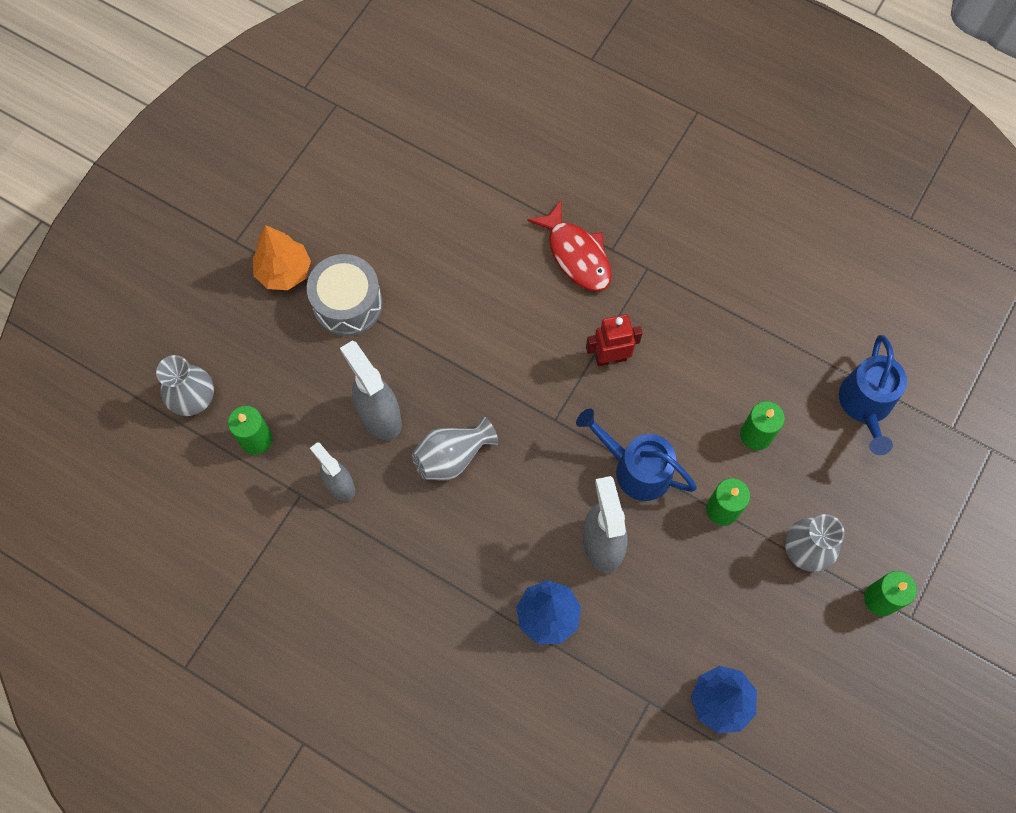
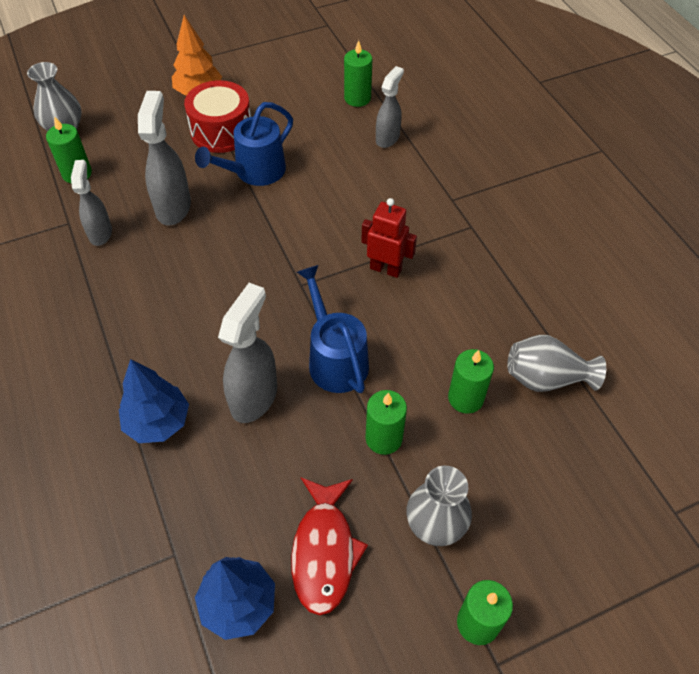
camera: 35 degrees right, 15 degrees down
(347, 304) = (221, 131): grey drum -> red drum
(441, 184) = (357, 98): none -> green candle
(452, 457) = (198, 263): grey vase -> grey vase (546, 378)
(506, 215) = (387, 138): none -> grey spray bottle
(576, 254) = (420, 188): red fish -> red fish (324, 551)
(866, 405) = (594, 438): blue watering can -> blue watering can (254, 172)

